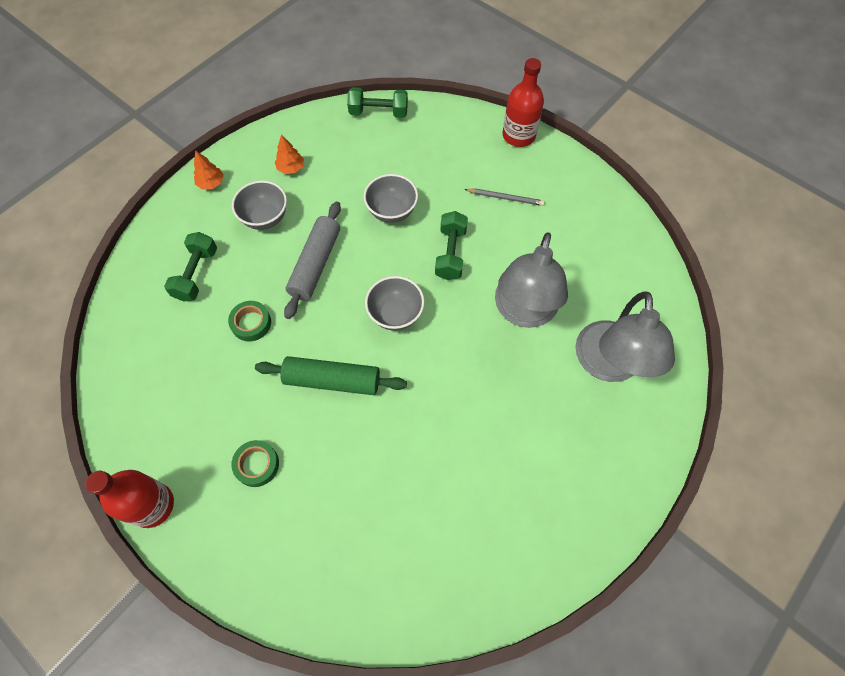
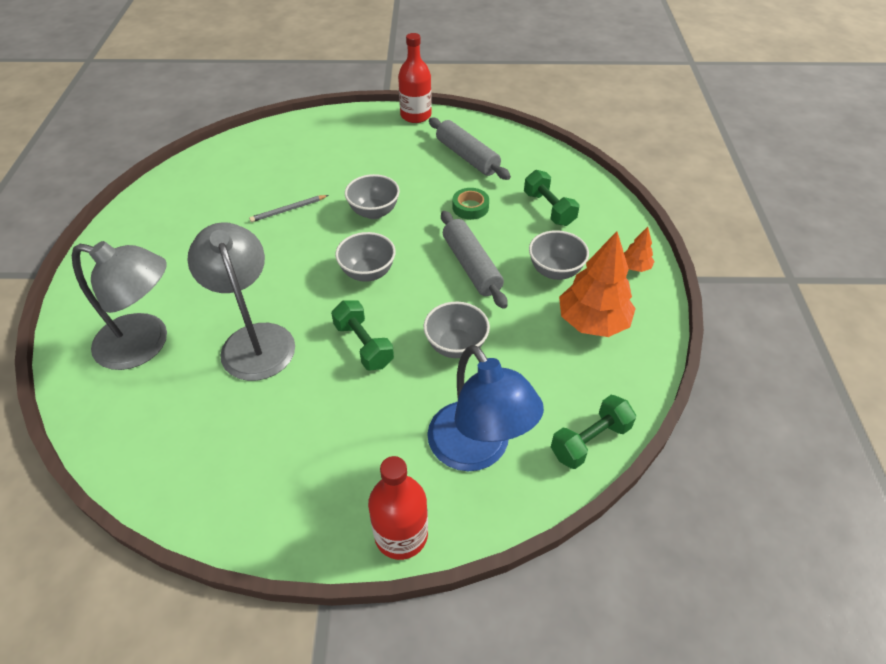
camera: 140 degrees right, 15 degrees down
(181, 390) = (467, 157): none -> grey rolling pin
(257, 465) = (376, 155): green tape -> none
(291, 168) = (592, 322): orange tree -> orange tree, size x2.11
(332, 380) = (374, 212): green rolling pin -> grey bowl
(442, 146) = (477, 450): none -> blue lamp
(505, 198) = (353, 437): grey pencil -> grey pencil (288, 210)
(608, 365) = (145, 344): grey lamp -> grey lamp turned 135 degrees clockwise

